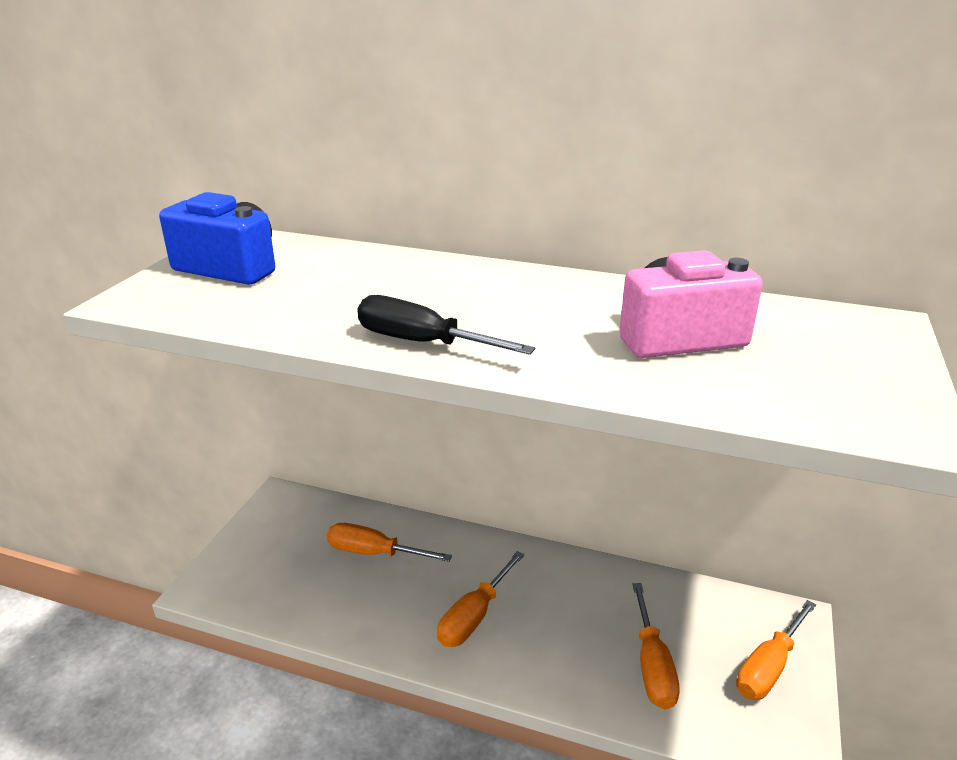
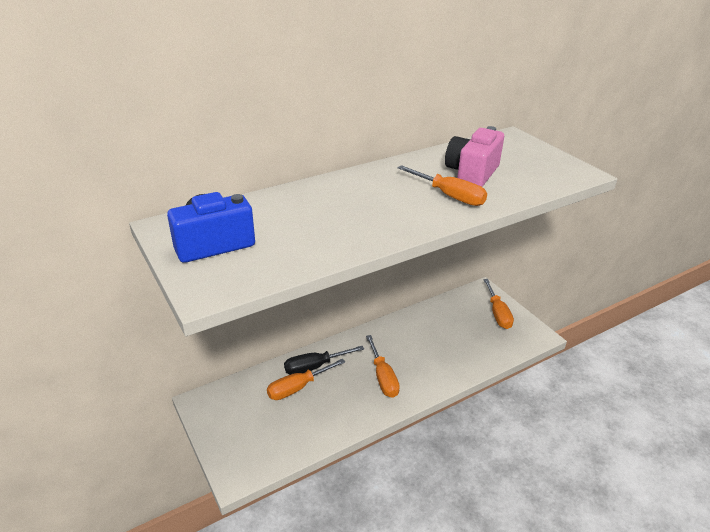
camera: 50 degrees left, 5 degrees up
(423, 343) = (399, 227): black screwdriver -> black screwdriver (315, 366)
(652, 665) = (466, 342): orange screwdriver -> orange screwdriver (449, 196)

